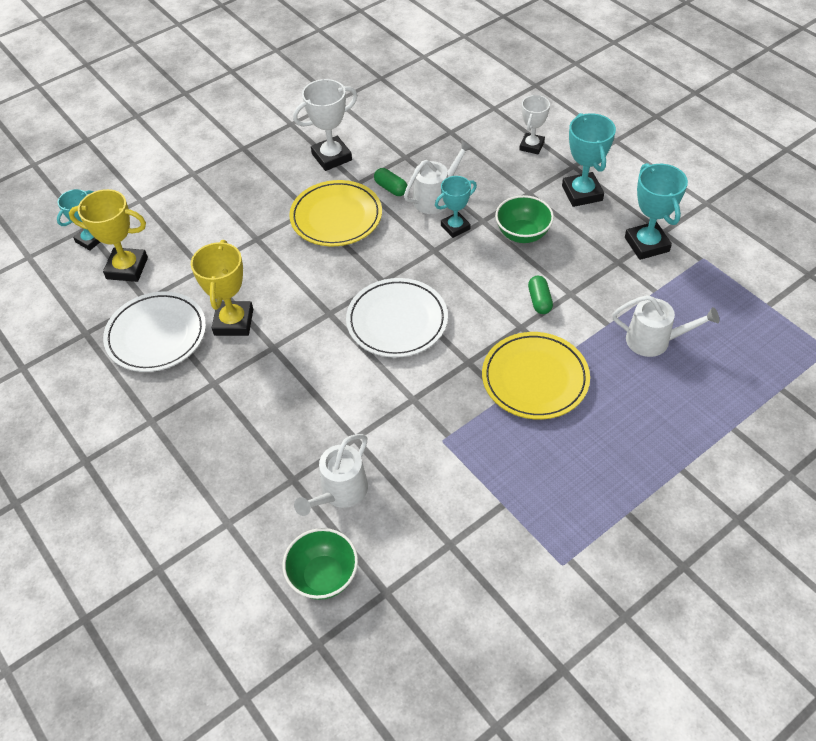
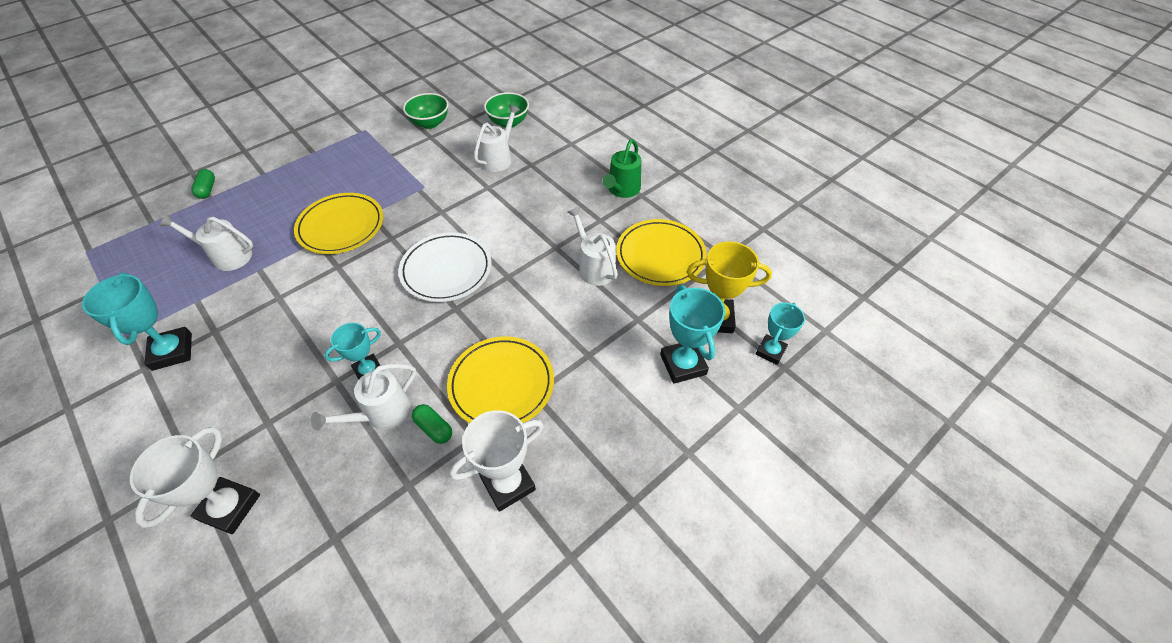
camera: 175 degrees right, 0 degrees up
(156, 335) = (660, 255): white plate -> yellow plate
(173, 430) = (622, 189): none -> green watering can
(233, 322) = (594, 267): yellow trophy -> white watering can
(522, 234) = (298, 363): green bowl -> green bowl (430, 123)
(531, 146) = (230, 507): white trophy -> white trophy, size x1.51
(539, 301) = (311, 290): green capsule -> green capsule (207, 189)
(582, 193) = (204, 422): turquoise trophy -> turquoise trophy (683, 364)

